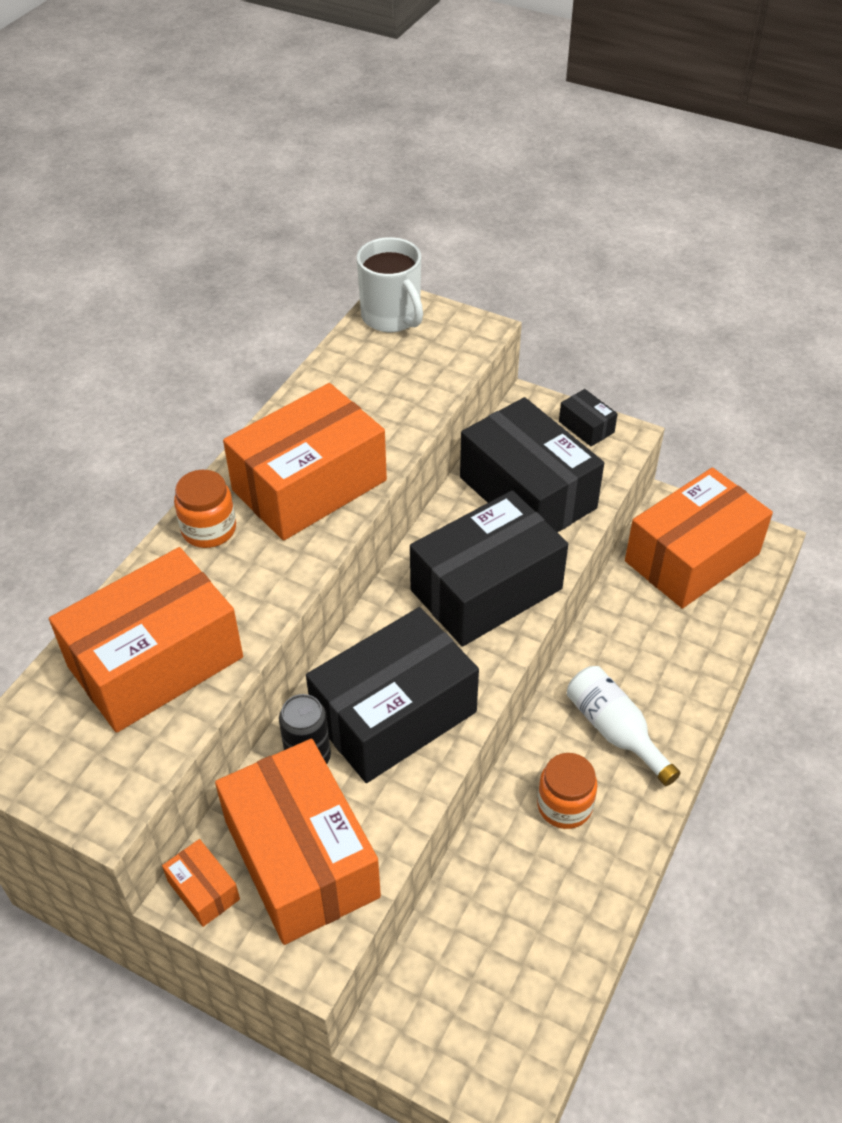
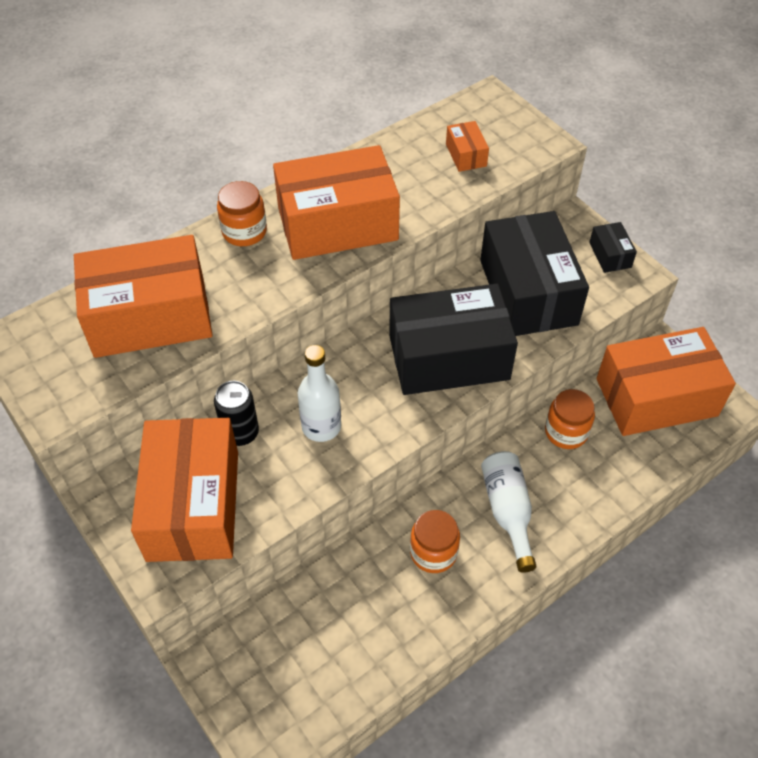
camera: 25 degrees right, 5 degrees up
(203, 890) = (114, 498): orange box -> orange box (466, 155)
(392, 317) = (481, 110): white mug -> none
(394, 714) = (321, 426): black box -> white bottle
(626, 626) = (566, 432): none -> orange jar

